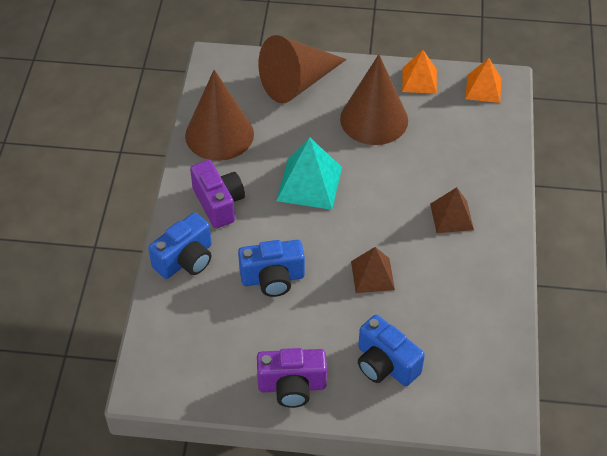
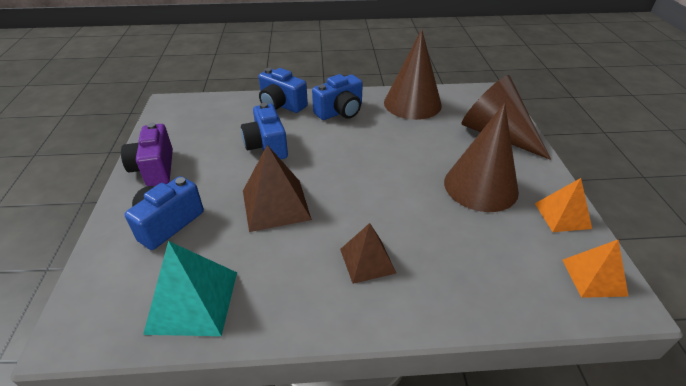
camera: 80 degrees right, 10 degrees down
(218, 203) = (340, 112): purple camera -> blue camera
(309, 184) = (377, 154): turquoise pyramid -> turquoise pyramid (192, 301)
(372, 275) = (276, 204): brown pyramid -> brown pyramid, size x1.53

